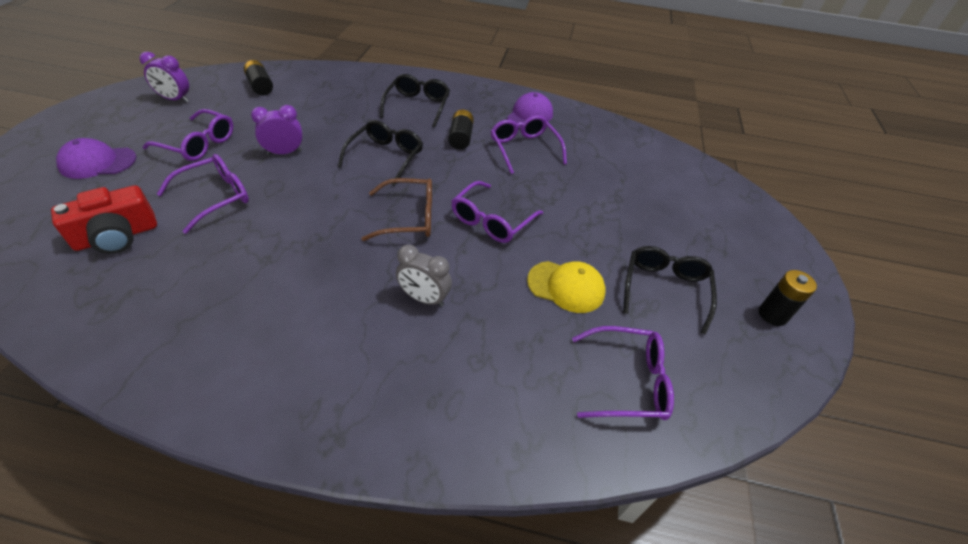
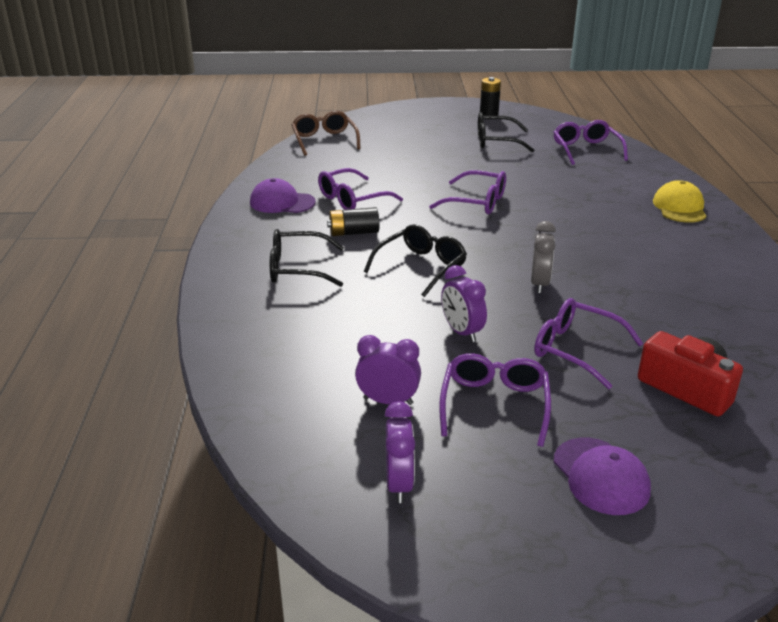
camera: 100 degrees left, 15 degrees down
(242, 110) = (388, 401): none -> purple clock
(260, 86) = (309, 409): black battery -> none
(386, 157) = (421, 267): black glasses -> black glasses turned 120 degrees clockwise
(409, 218) = (506, 237): brown glasses -> brown glasses (324, 140)
(424, 298) = (590, 215): grey clock -> grey clock (539, 284)
(566, 286) = (525, 170): yellow cap -> yellow cap (679, 207)

